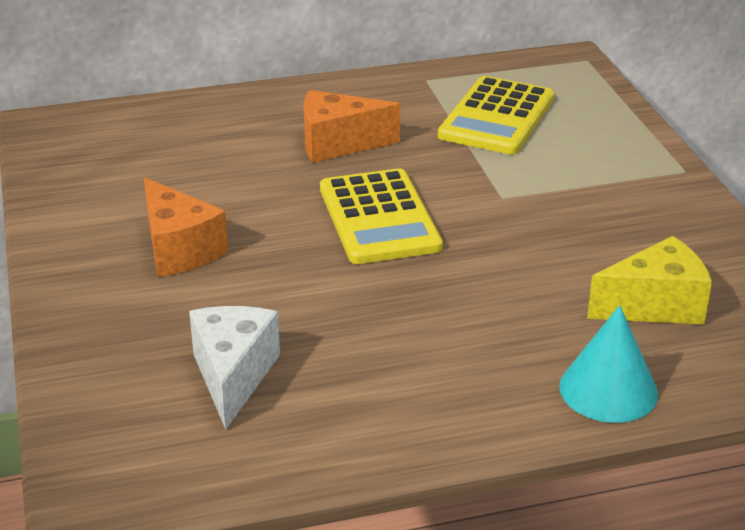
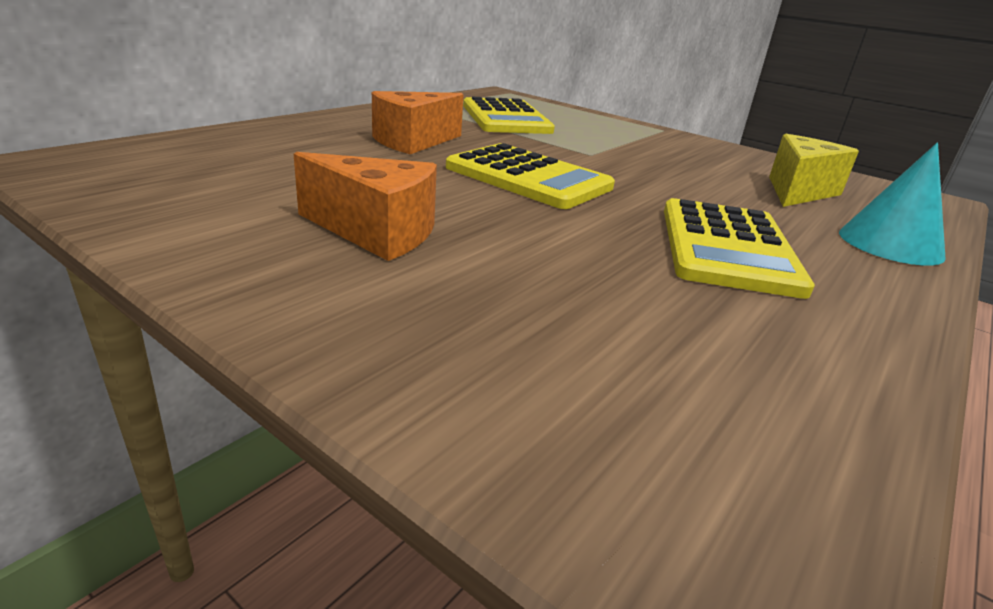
camera: 40 degrees left, 5 degrees down
(233, 376) = (632, 330): white cheese -> none
(428, 342) = (727, 247): none -> yellow calculator

